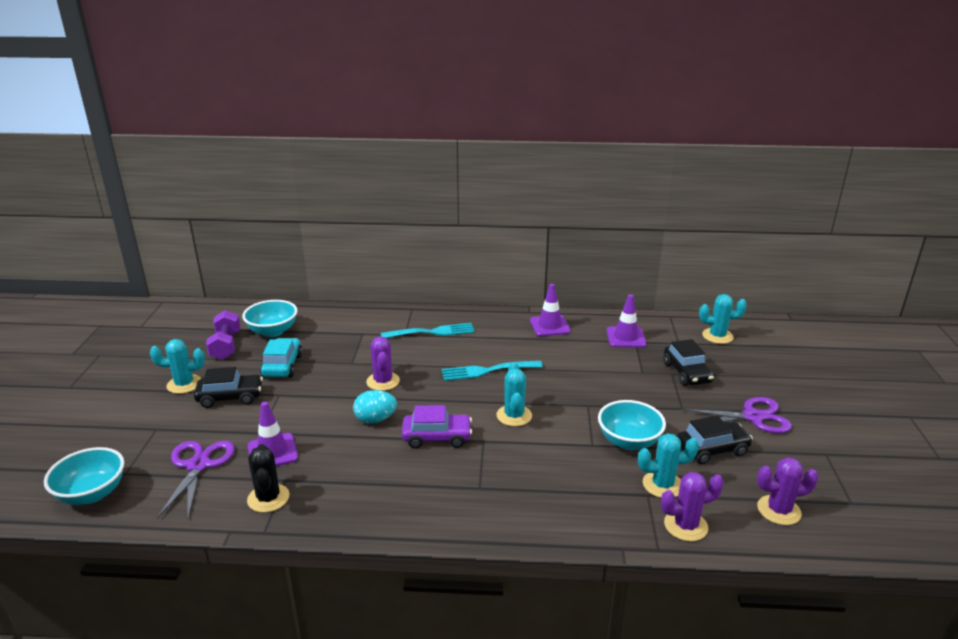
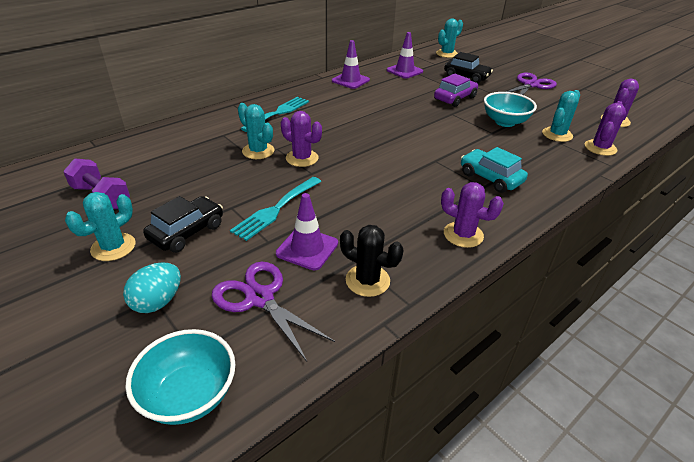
camera: 45 degrees left, 10 degrees up
(273, 331) = (132, 166): turquoise bowl -> none
(282, 366) = (193, 186): turquoise car -> turquoise car (490, 178)
(375, 419) = (344, 184): turquoise egg -> turquoise egg (158, 302)
(387, 513) = (463, 235): none -> purple cactus
(437, 437) = (405, 173): purple car -> purple car (455, 98)
(487, 371) = (361, 120): turquoise fork -> turquoise fork (276, 209)
(514, 416) = (425, 138): turquoise cactus -> turquoise cactus (258, 151)
(712, 449) = (543, 107): black car -> none

